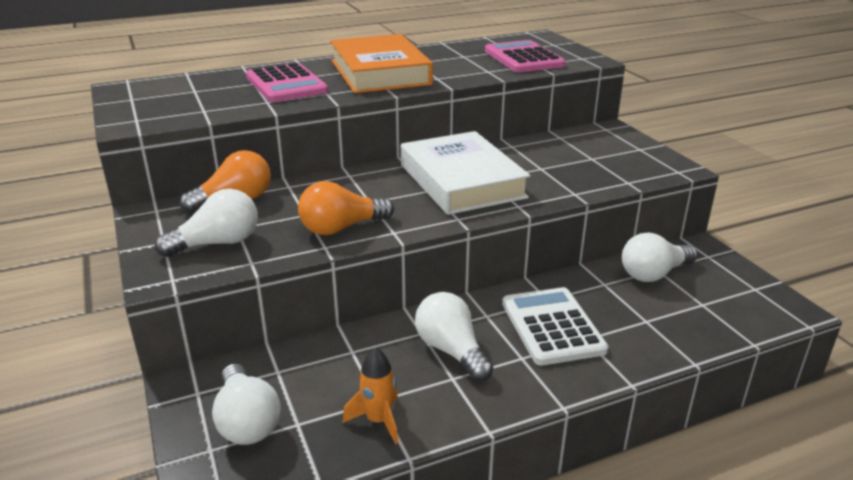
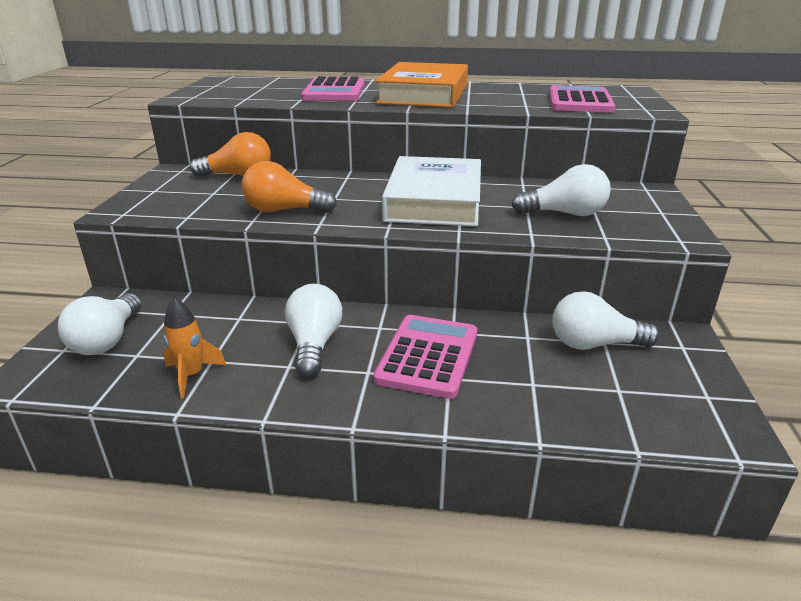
camera: 30 degrees right, 0 degrees up
(218, 243) = (185, 199): white light bulb -> white light bulb (565, 214)
(552, 327) = (428, 356): white calculator -> pink calculator

